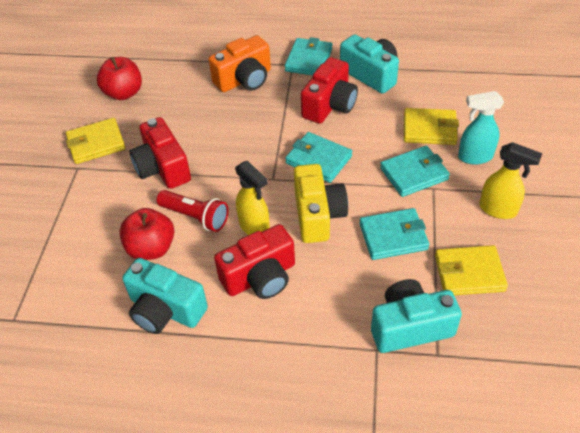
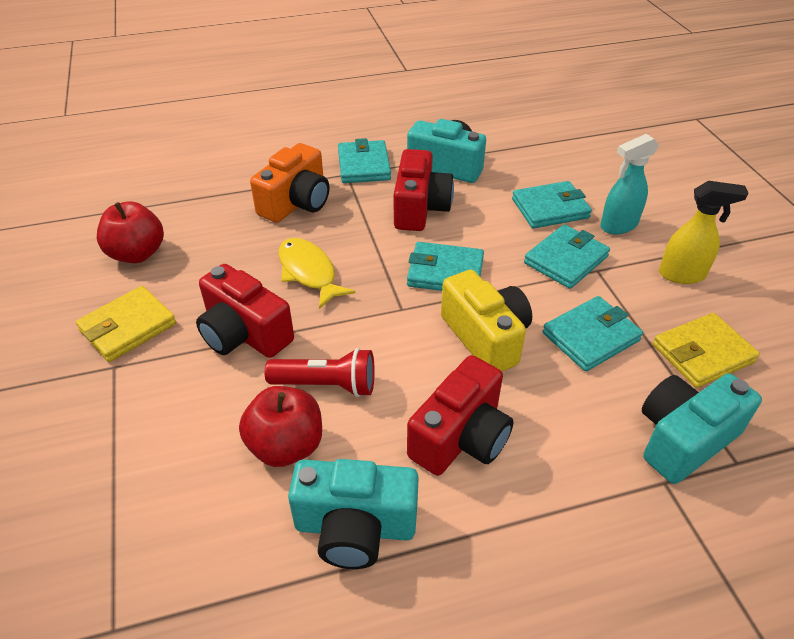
camera: 25 degrees left, 5 degrees down
(225, 135) = (309, 272): none -> yellow fish
(254, 227) = (414, 375): yellow spray bottle -> none
(429, 129) = (550, 208): yellow wallet -> turquoise wallet

